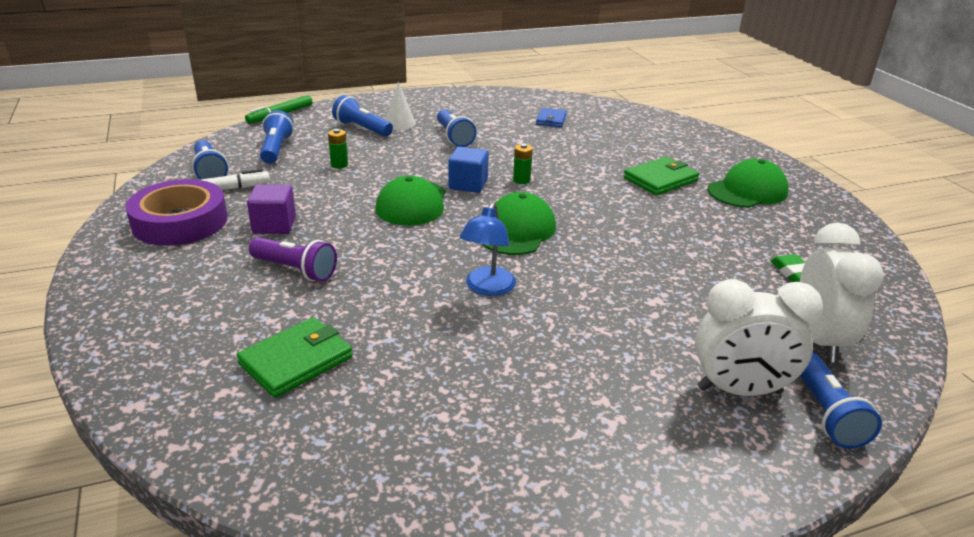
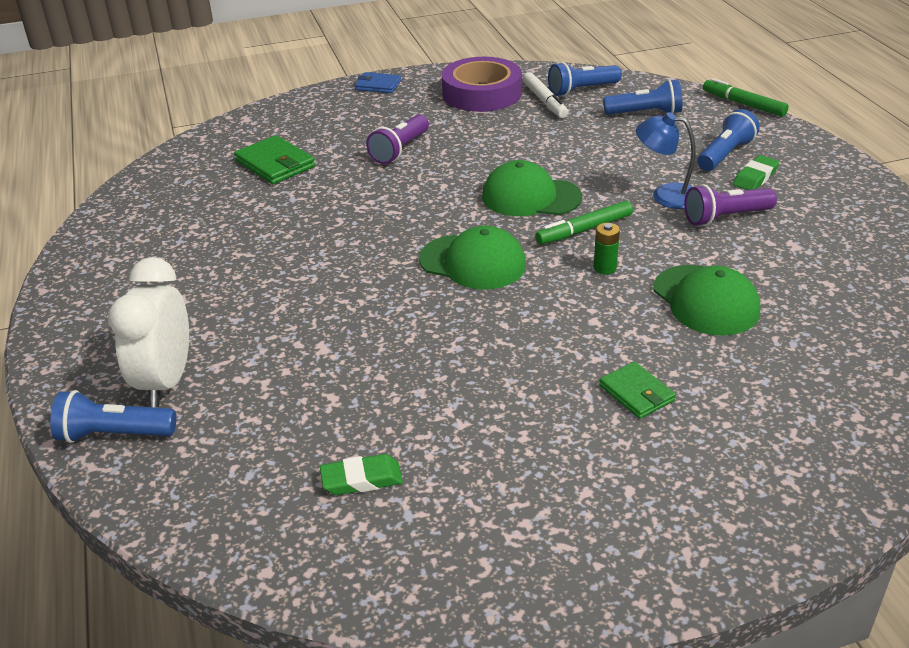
camera: 95 degrees right, 5 degrees up
(274, 225) = (478, 132): purple cube -> none
(339, 165) = (616, 150): green battery -> none
(399, 123) = (755, 177): white cone -> green eraser
(454, 137) = (725, 217): blue flashlight -> purple flashlight
(468, 184) = (584, 230): blue cube -> green marker
(487, 288) = (360, 243): blue lamp -> blue lamp (666, 195)
(551, 120) = (836, 301): blue wallet -> blue wallet (378, 85)
(660, 179) = (636, 393): green wallet -> green wallet, size x0.66
(747, 191) = (615, 488): green cap -> green cap (706, 300)
(819, 340) = (223, 462): white clock -> none

